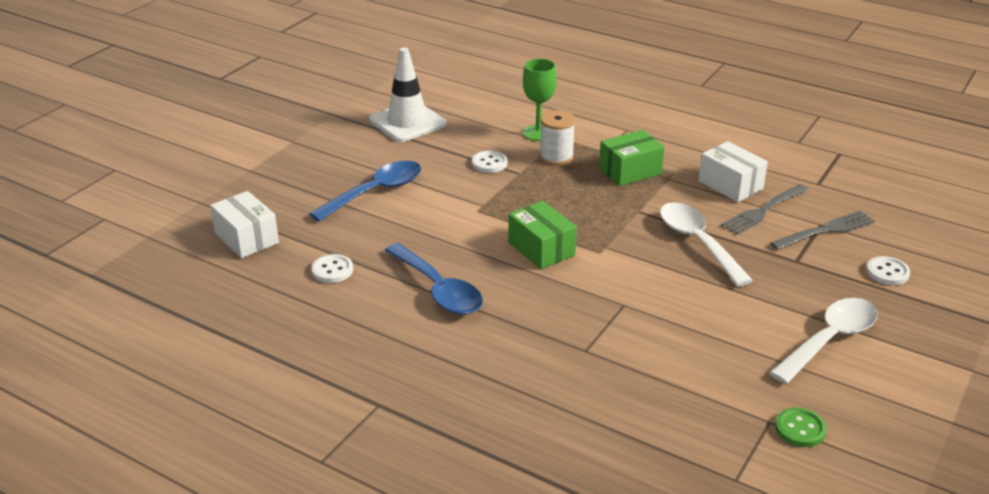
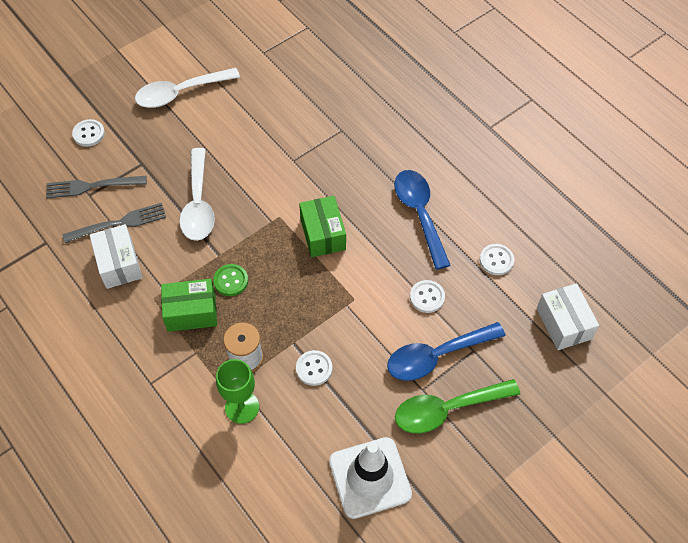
camera: 160 degrees left, 25 degrees up
(354, 165) = (447, 409): none -> green spoon
(401, 227) = (427, 297): none -> white button
(800, 429) = (250, 43): green button -> green button (231, 281)

